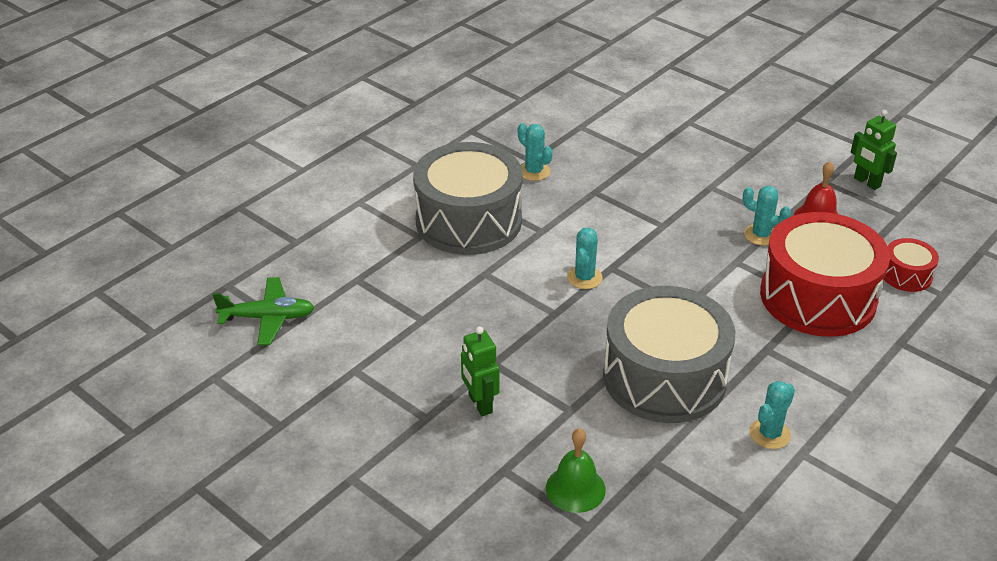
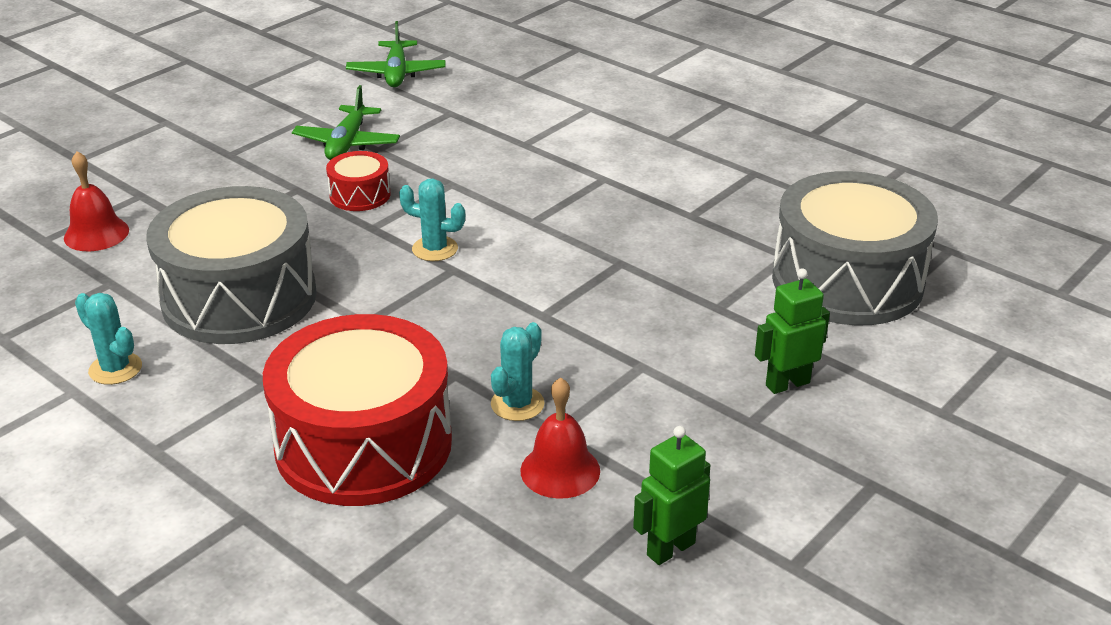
camera: 90 degrees right, 5 degrees down
(410, 339) = (347, 143): none -> green plane
(468, 221) = (554, 173): grey drum -> grey drum (847, 281)
(480, 404) = (237, 182): green robot -> green robot (787, 384)
(534, 171) = (664, 217): turquoise cactus -> none
(575, 488) = (96, 234): green bell -> red bell
(906, 275) = (401, 553): red drum -> red drum (360, 195)

